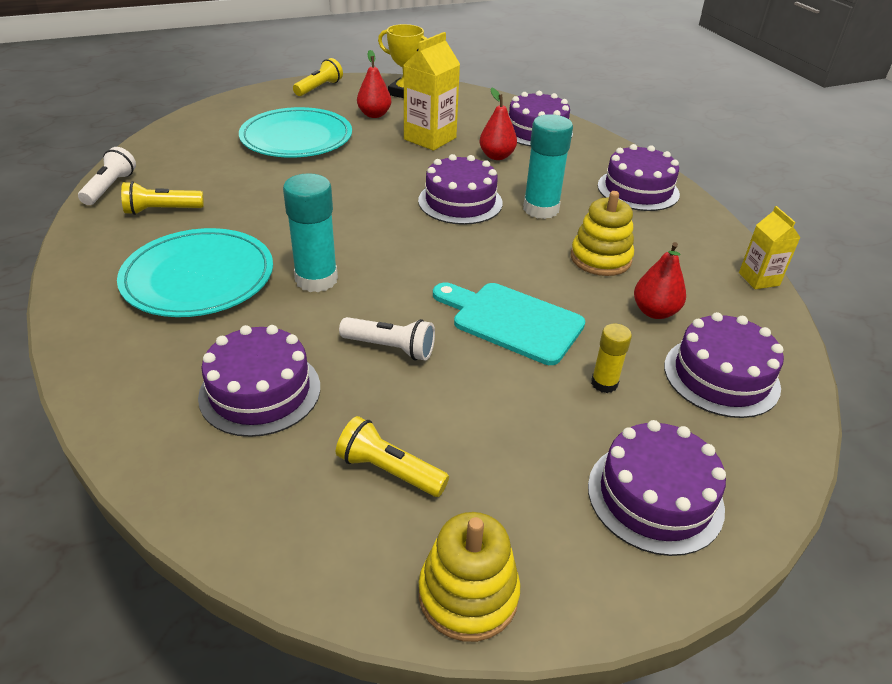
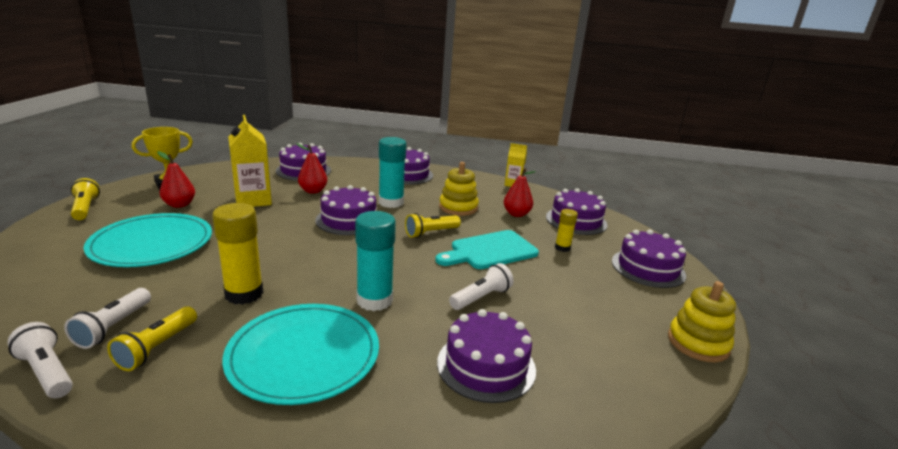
camera: 60 degrees left, 15 degrees down
(173, 182) = (113, 327): none -> white flashlight
(263, 210) = (244, 294): none -> yellow glue stick
(389, 470) = (595, 337): yellow flashlight -> yellow flashlight (431, 233)

